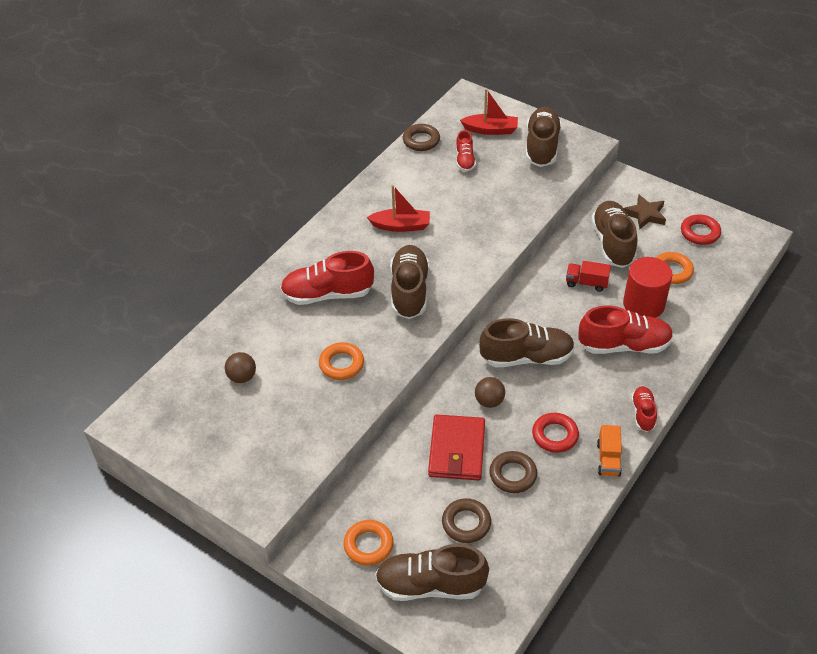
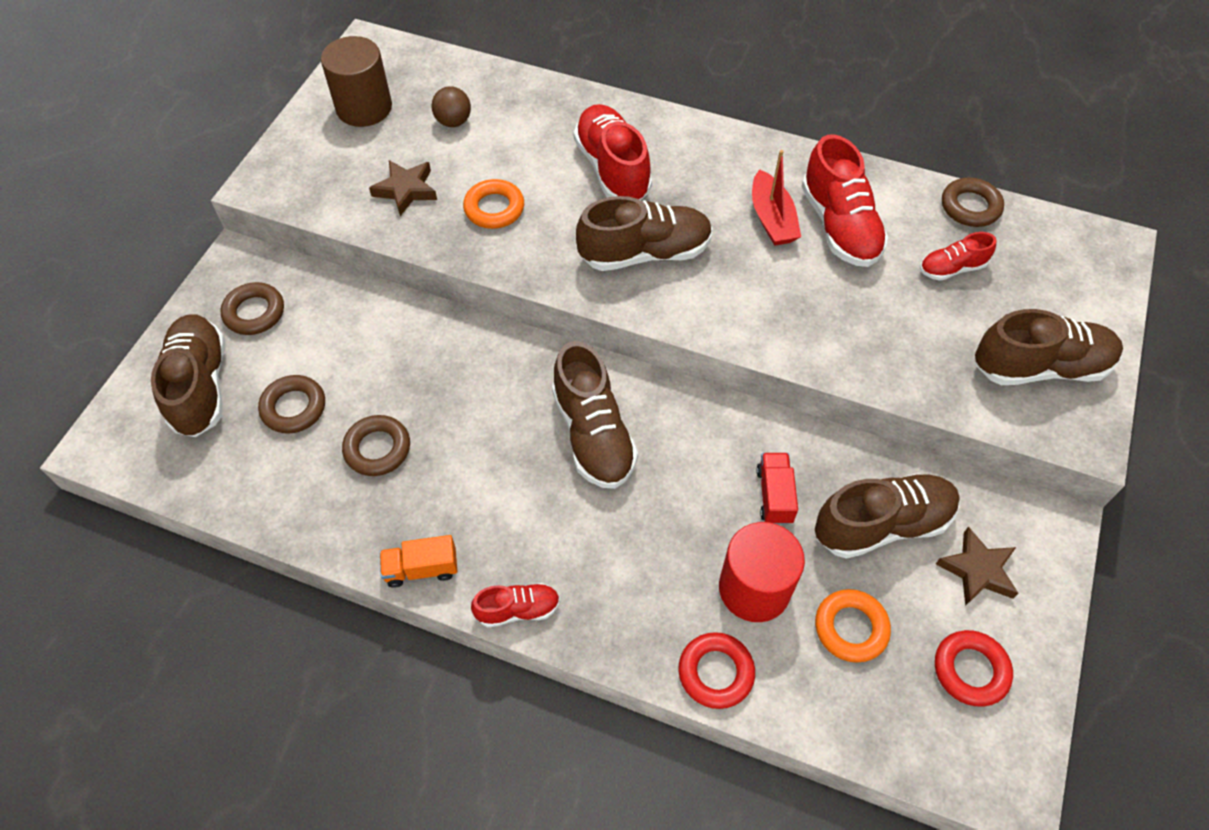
camera: 75 degrees right, 10 degrees up
(201, 433) = (364, 108): none -> brown cylinder
(304, 414) = (406, 190): none -> brown star
(368, 545) = (254, 312): orange ring -> brown ring
(457, 450) = (410, 377): red wallet -> none
(489, 401) = (501, 400): brown ball -> none
(490, 130) = (1045, 290): red boat -> none
(555, 435) = (454, 491): red ring -> red ring (715, 672)
(624, 345) = (653, 567): red shoe -> red shoe (839, 226)

